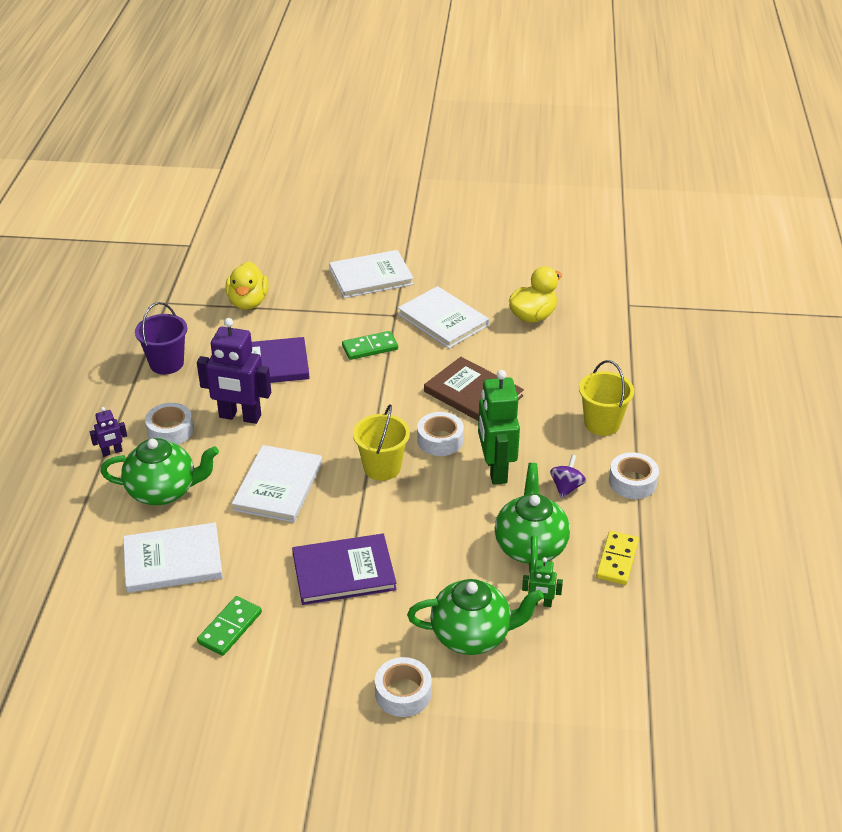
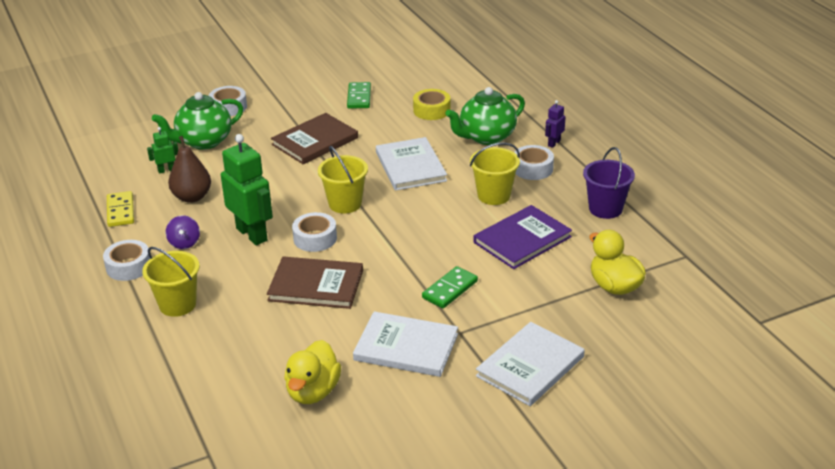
camera: 150 degrees right, 5 degrees down
(173, 560) = (431, 110): white book -> yellow tape
(240, 417) = (494, 195): purple robot -> yellow bucket
(344, 572) = (315, 141): purple book -> brown book
(530, 546) = (192, 197): green teapot -> brown pear

